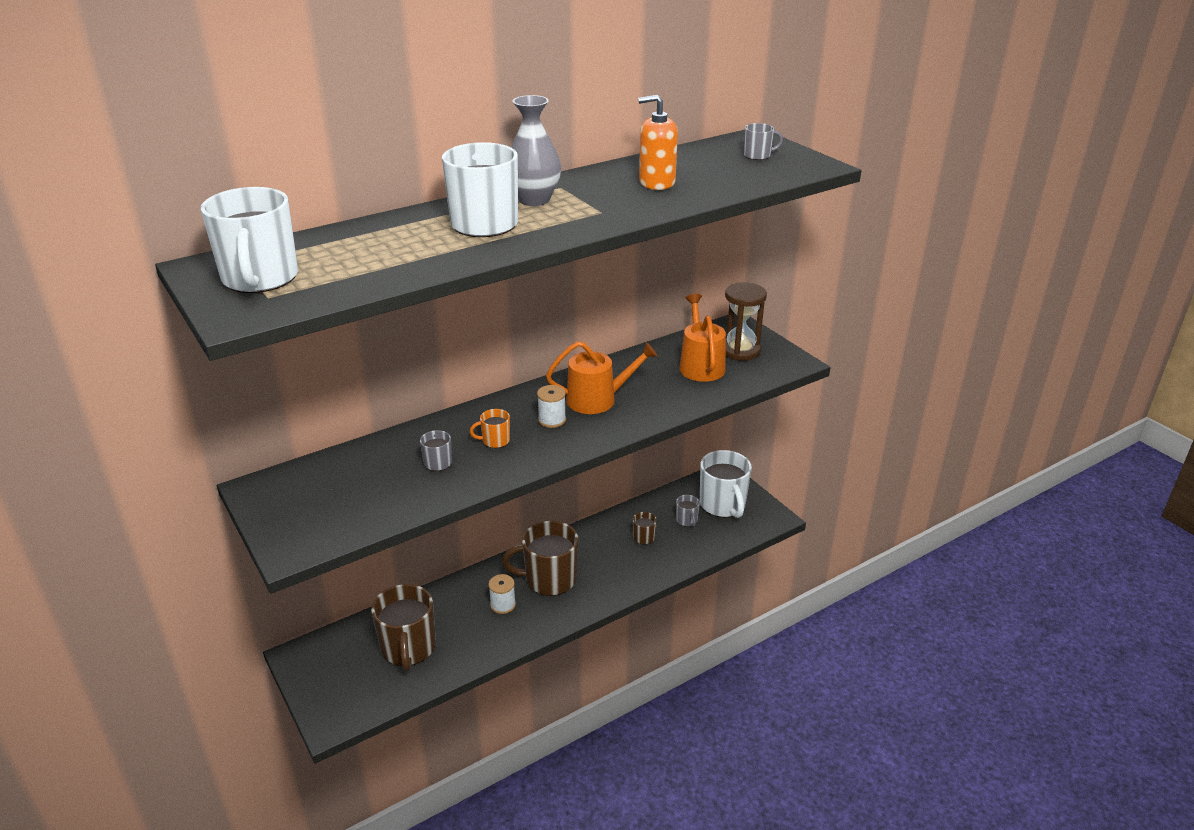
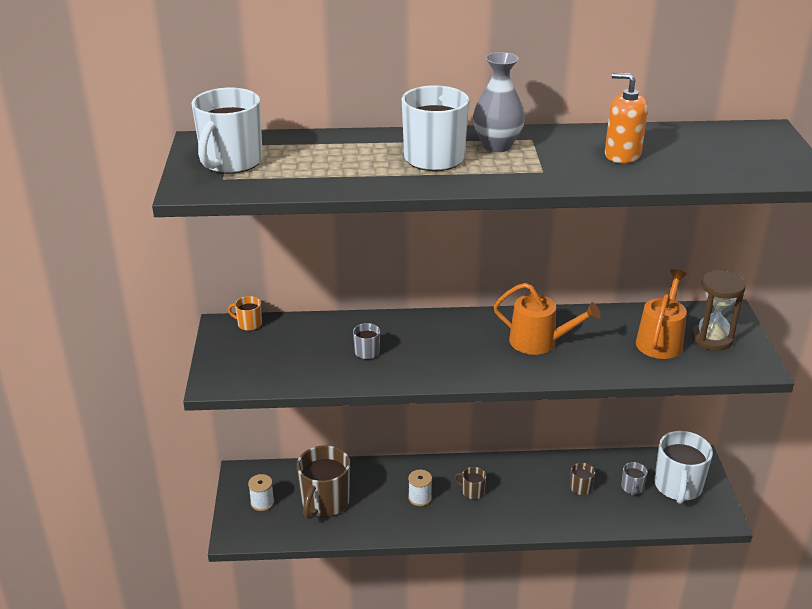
camera: 30 degrees right, 0 degrees up
(495, 441) = (425, 349): orange mug -> orange mug (249, 324)
(549, 579) = (472, 492): brown mug -> brown mug, size x0.46
(552, 420) = (485, 347): white spool -> white spool (262, 502)
(758, 155) = (751, 150): grey mug -> none

